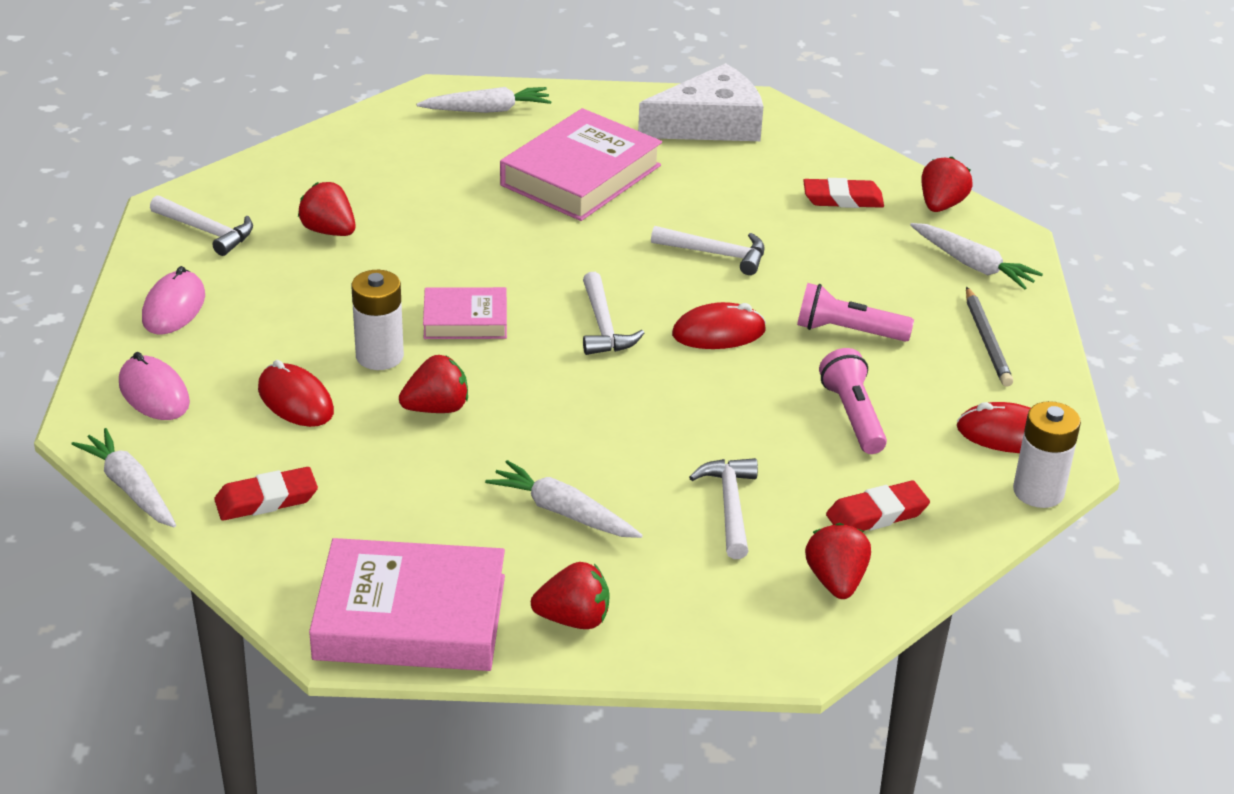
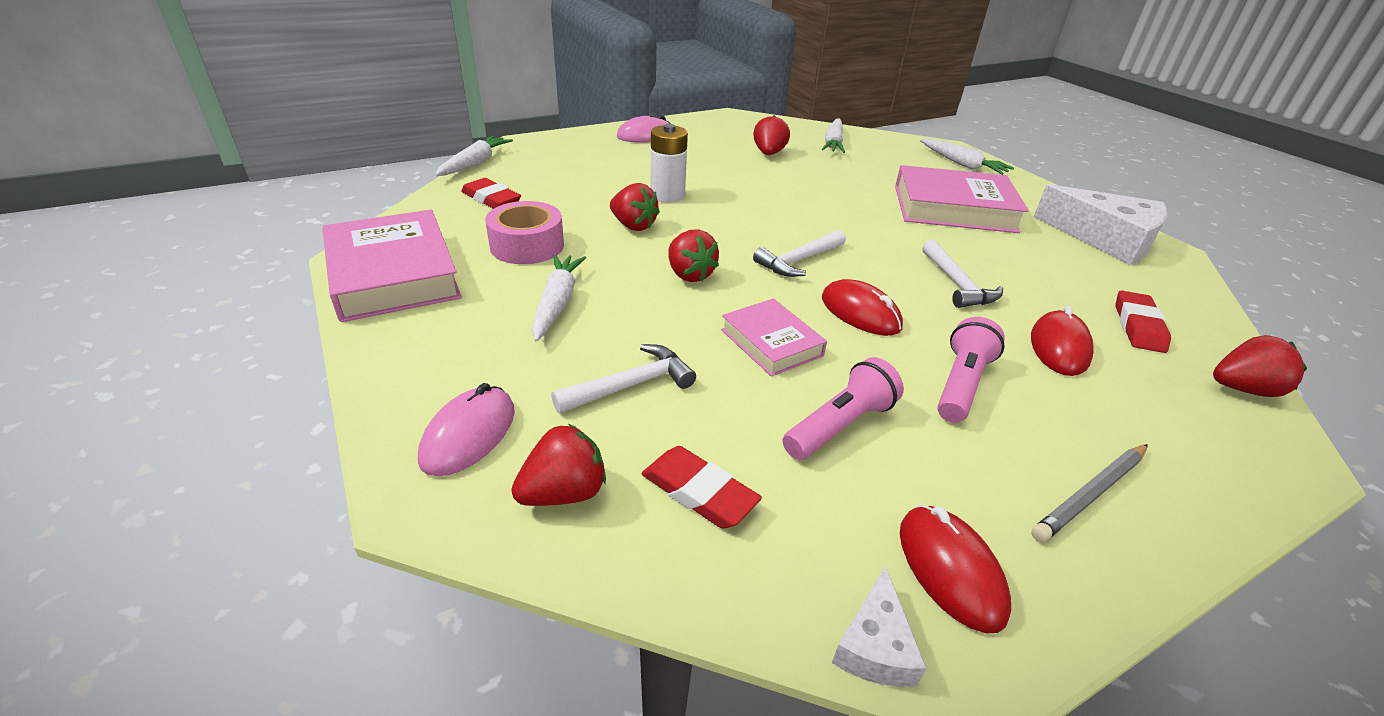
camera: 60 degrees right, 0 degrees up
(154, 393) = (565, 149): pink mouse -> pink mouse (469, 435)
(207, 231) = (722, 127): white hammer -> none
(295, 400) = (596, 184): red mouse -> red mouse (1059, 347)
(421, 501) = (527, 245): none -> pink tape
(465, 320) = (738, 211): pink book -> pink book (771, 342)
(573, 619) = (422, 343): red strawberry -> red strawberry (689, 274)
(842, 199) = (1138, 326): red eraser -> red eraser turned 45 degrees clockwise
(848, 331) = (961, 384): pink flashlight -> pink flashlight turned 45 degrees clockwise
(973, 265) = (1194, 442): white carrot -> white carrot (833, 143)
(1038, 491) = (875, 645): white battery -> white cheese

